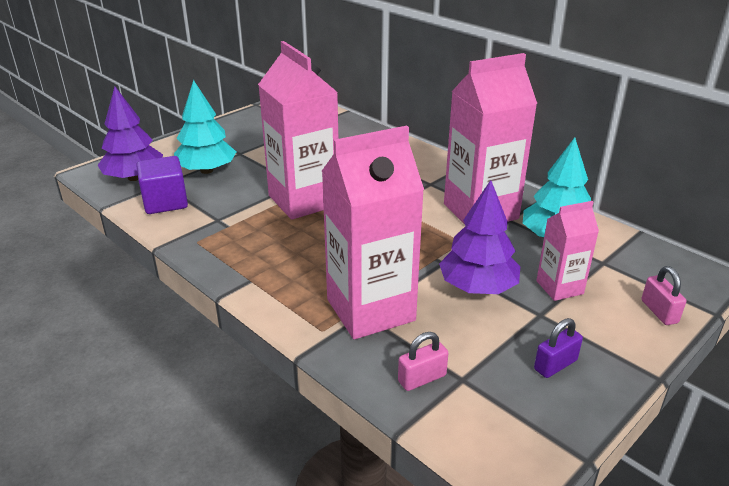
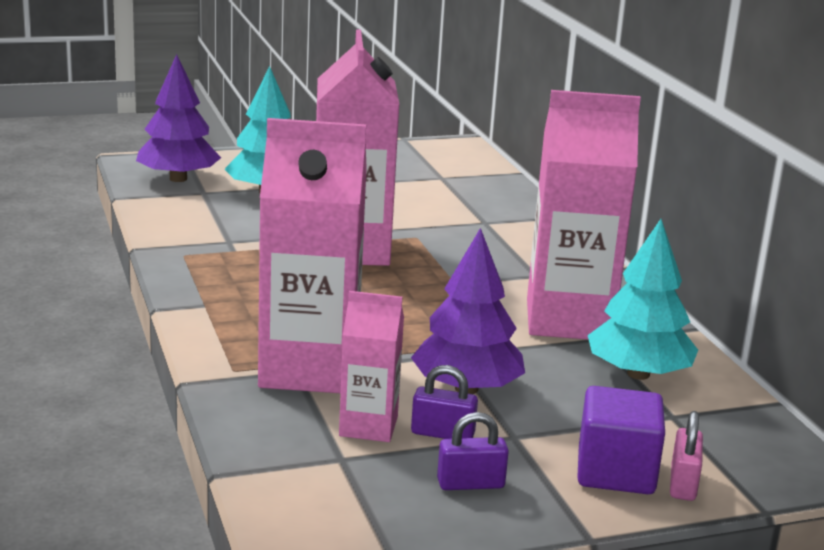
camera: 25 degrees right, 10 degrees down
(165, 202) = (188, 210): purple cube -> purple cube (615, 472)
(422, 378) = (295, 443): pink padlock -> none
(500, 330) = (442, 433): none -> purple padlock
(559, 287) = (575, 420): pink carton -> pink carton (368, 426)

